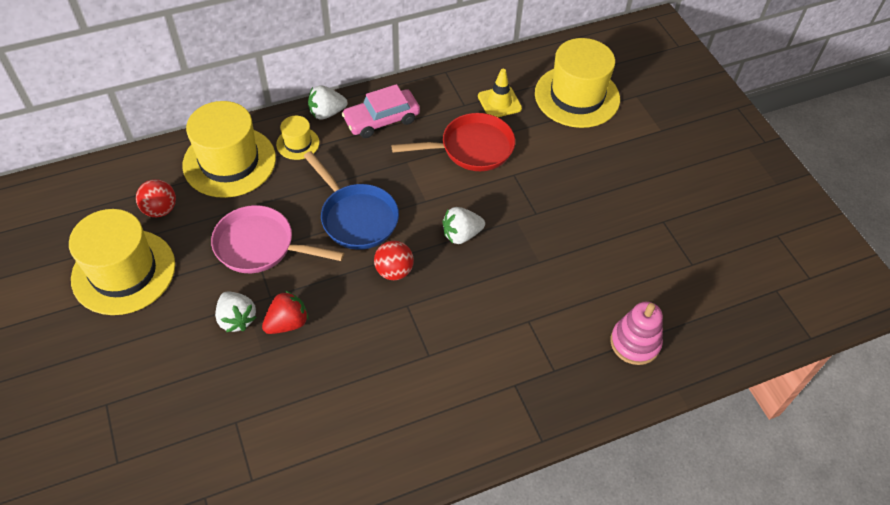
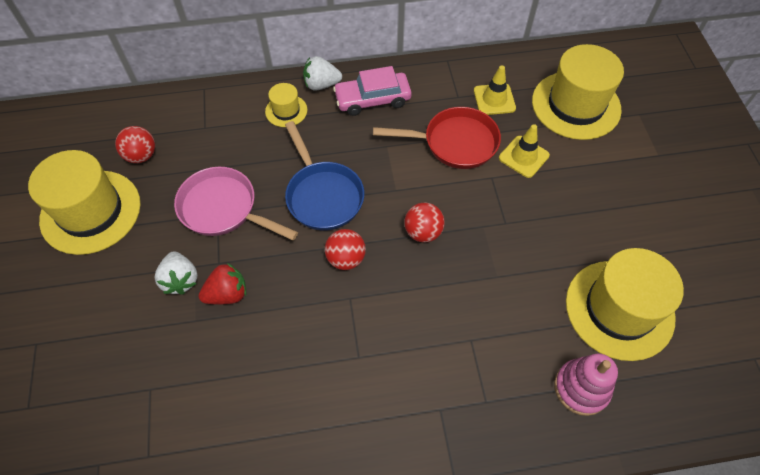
camera: 15 degrees right, 5 degrees up
(229, 161) = (217, 119): yellow hat -> yellow hat (619, 309)
(461, 234) = (423, 232): white strawberry -> red ball
(539, 151) = (523, 157): none -> yellow traffic cone

